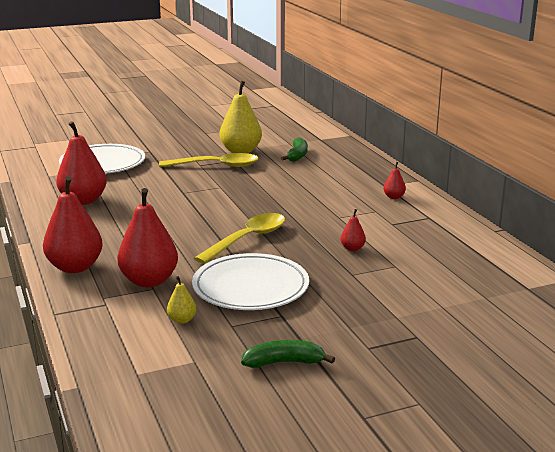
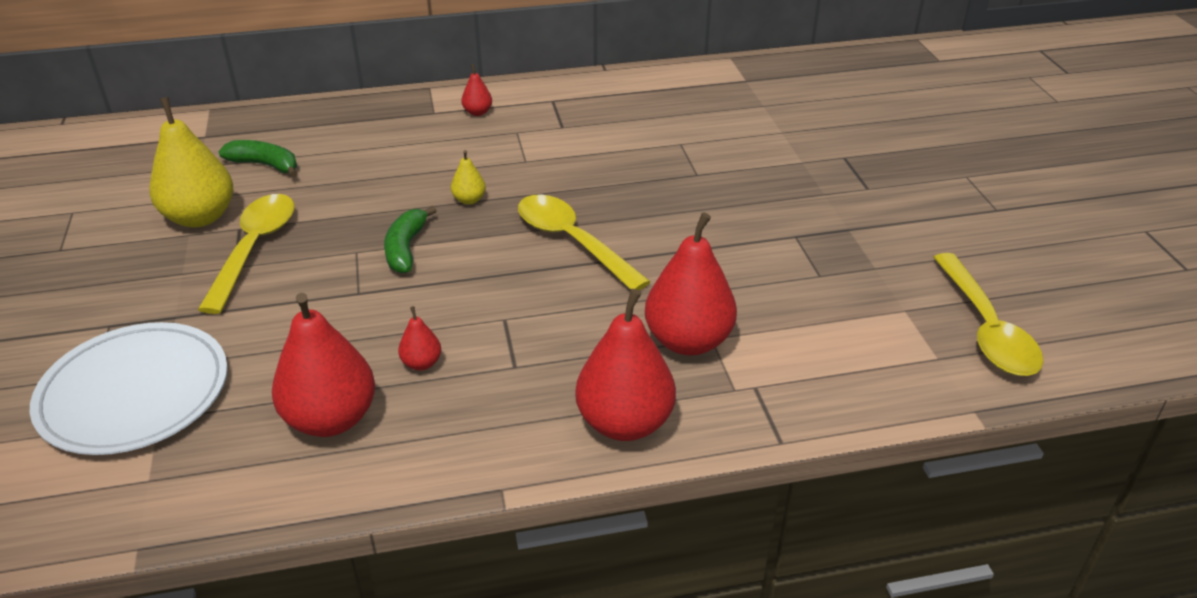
camera: 80 degrees left, 15 degrees up
(175, 398) = (986, 328): none -> yellow spoon
(182, 320) = (805, 315): yellow pear -> yellow pear (469, 200)
(250, 287) = (720, 252): white plate -> none
(284, 362) = (902, 245): green banana -> green banana (406, 248)
(352, 248) = (626, 164): red pear -> red pear (421, 363)

